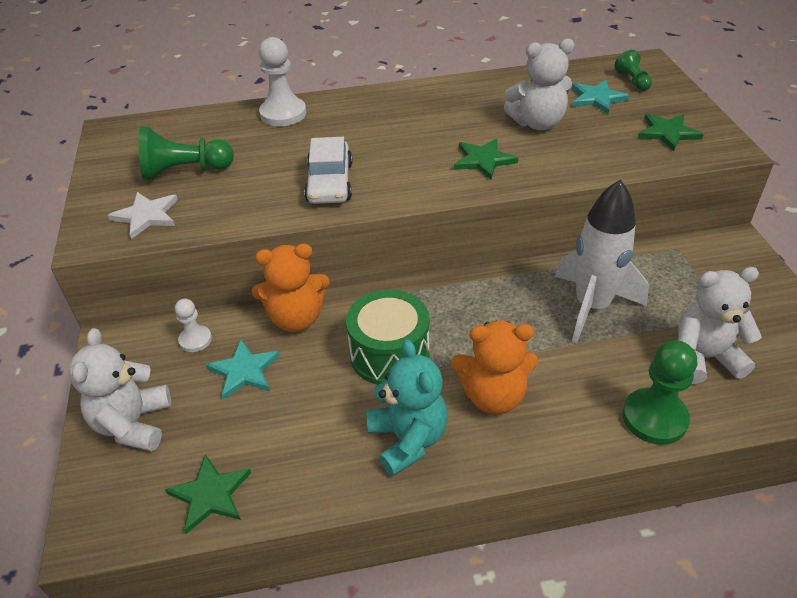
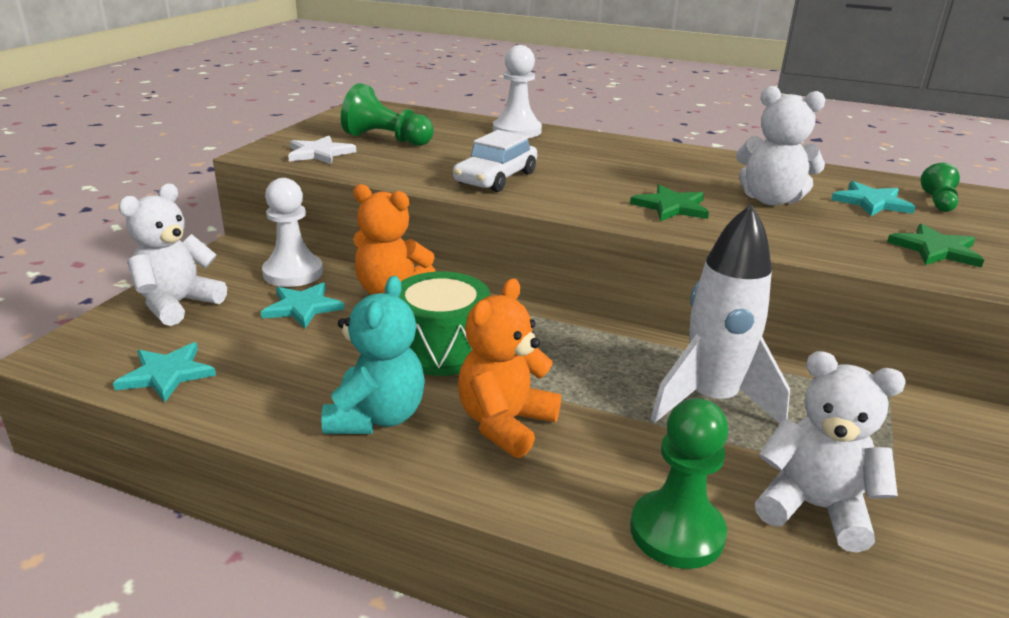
camera: 30 degrees right, 15 degrees down
(195, 340) = (293, 273): white pawn -> white pawn, size x1.73
(210, 494) = (167, 374): green star -> turquoise star
(493, 396) = (505, 423): orange teddy bear -> orange teddy bear turned 90 degrees clockwise

